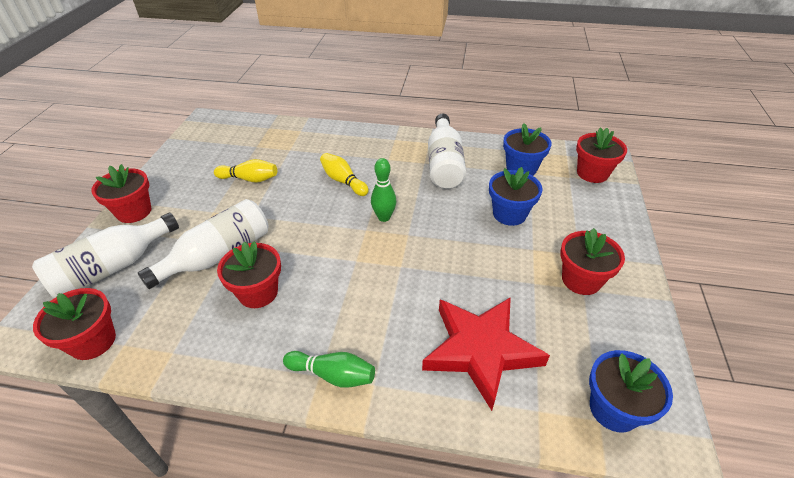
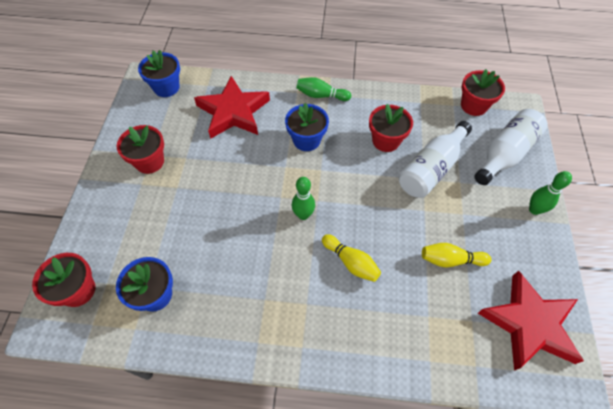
camera: 175 degrees right, 15 degrees up
(134, 212) = (534, 210): red flower pot -> green bowling pin
(212, 143) = (529, 323): none -> red star
(444, 164) = (241, 298): white bottle -> none
(509, 214) = (186, 225): blue flower pot -> blue flower pot (306, 140)

